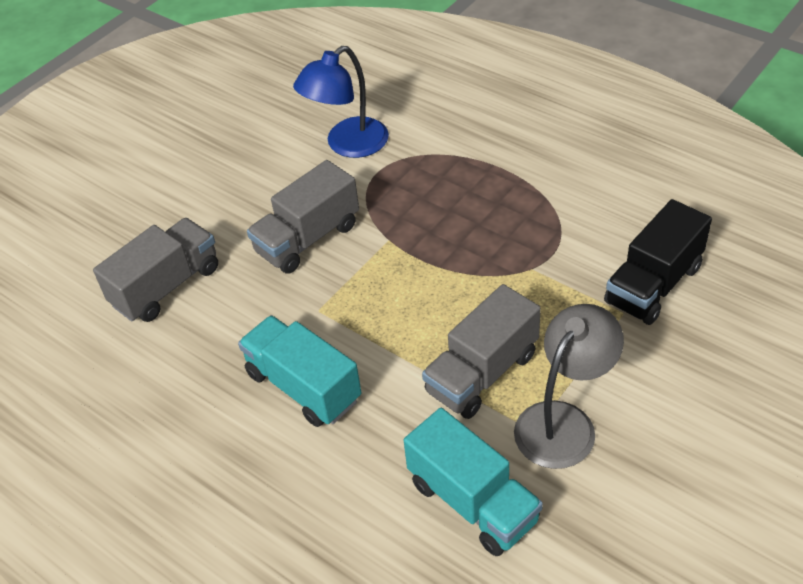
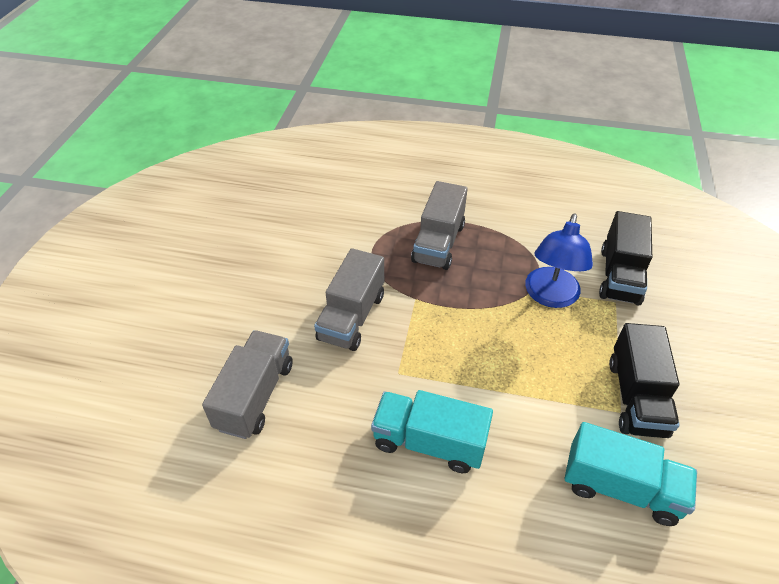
camera: 30 degrees left, 0 degrees up
(348, 145) = (335, 234): blue lamp -> blue lamp (550, 296)
(482, 373) = (555, 380): grey truck -> grey truck (438, 243)
(564, 422) = (636, 397): grey lamp -> black truck

